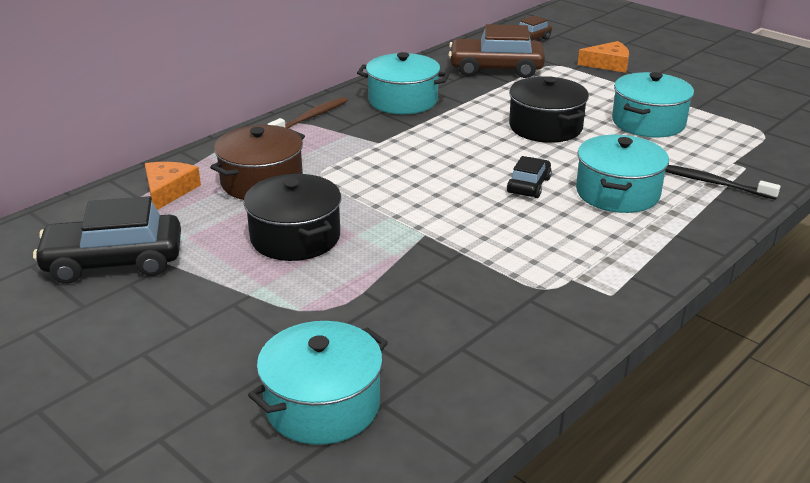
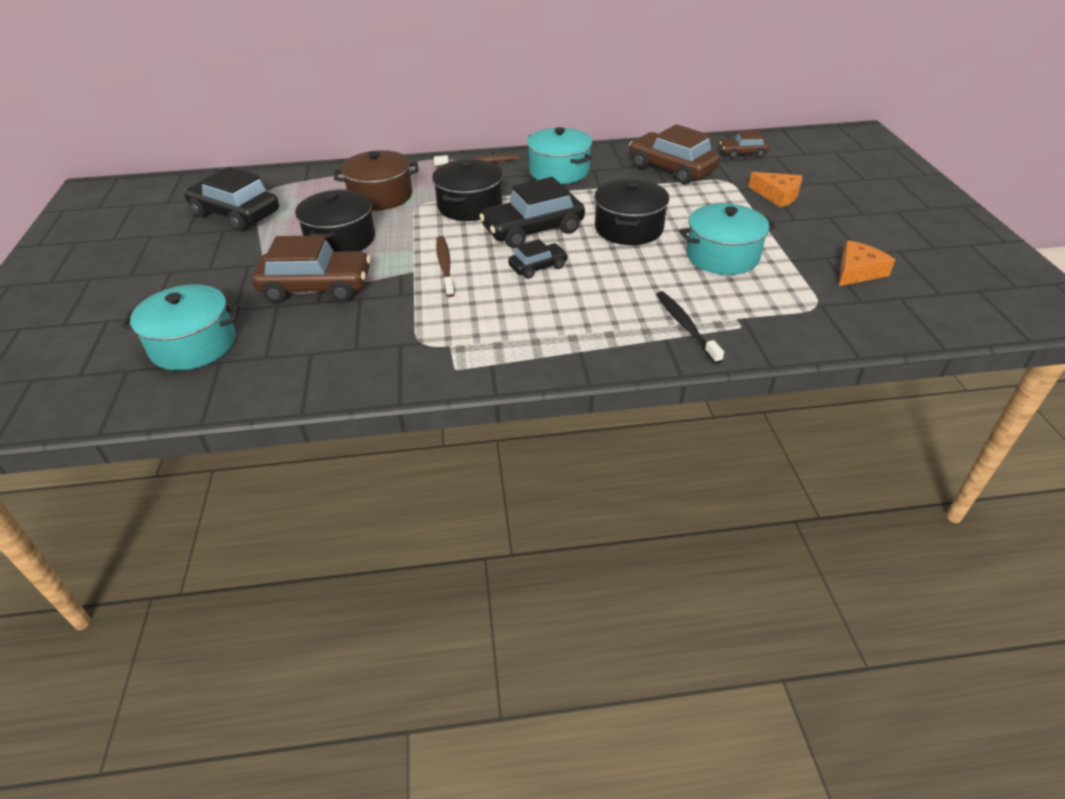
camera: 40 degrees right, 10 degrees up
(168, 191) = (325, 182): orange cheese -> orange cheese (857, 271)
(354, 290) = (316, 287): none -> brown car
(373, 158) = (470, 206): none -> black pot
(446, 217) = (445, 266): none -> brown toothbrush
(470, 157) = (533, 230): none -> black car
(617, 193) = (593, 300): turquoise pot -> none

